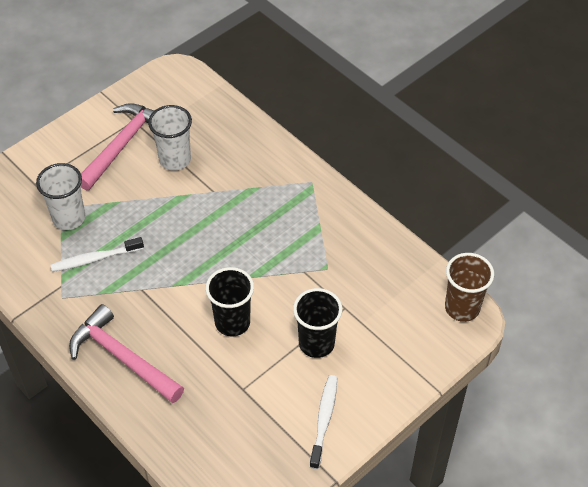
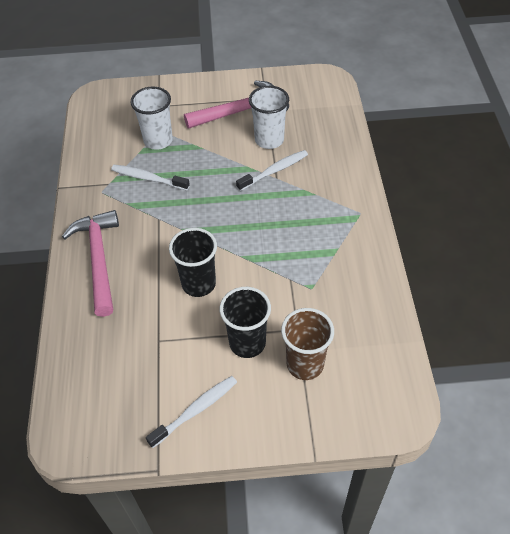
camera: 40 degrees right, 0 degrees up
(206, 186) = (274, 171): none -> white toothbrush
(462, 308) = (401, 396): brown cup -> brown cup (305, 364)

